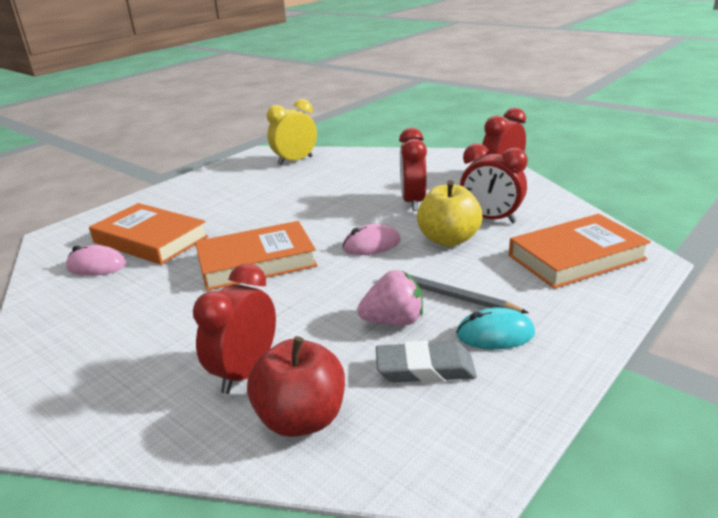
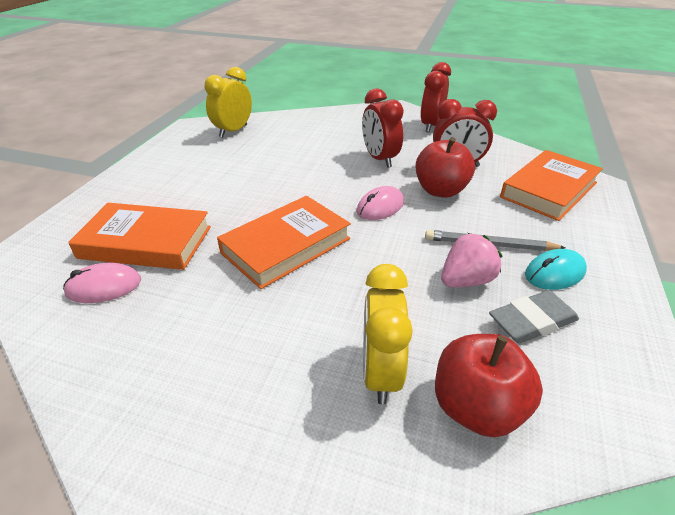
camera: 25 degrees left, 10 degrees up
(245, 372) = (380, 372): red clock -> yellow clock
(448, 239) = (440, 190): yellow apple -> red apple

